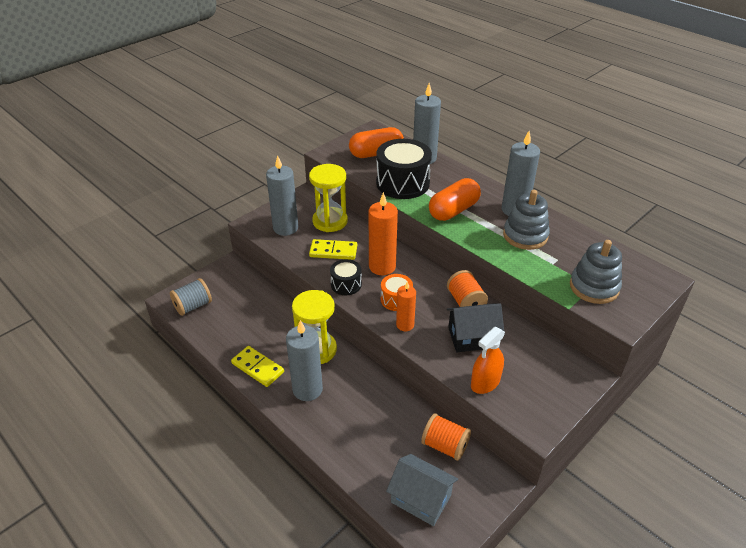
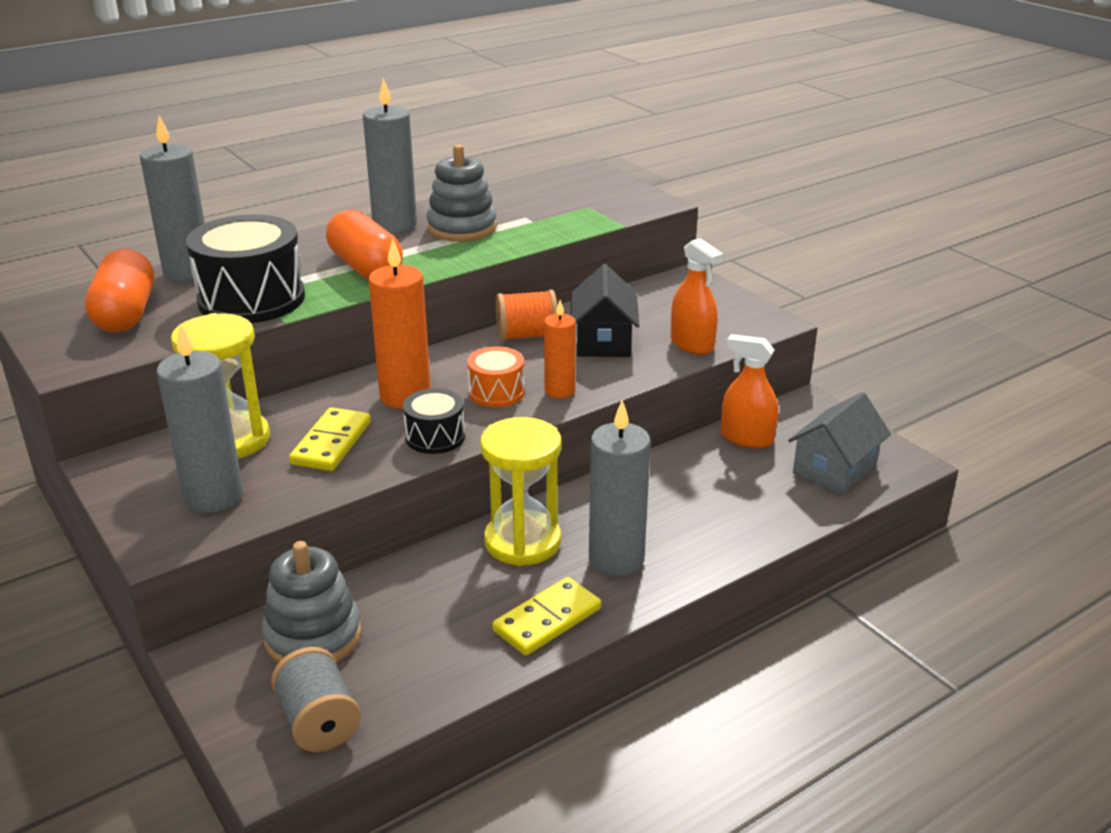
camera: 80 degrees left, 10 degrees down
(445, 446) = (746, 438): orange spool -> orange spray bottle
(594, 287) = (589, 206): grey stacking toy -> grey stacking toy (313, 636)

